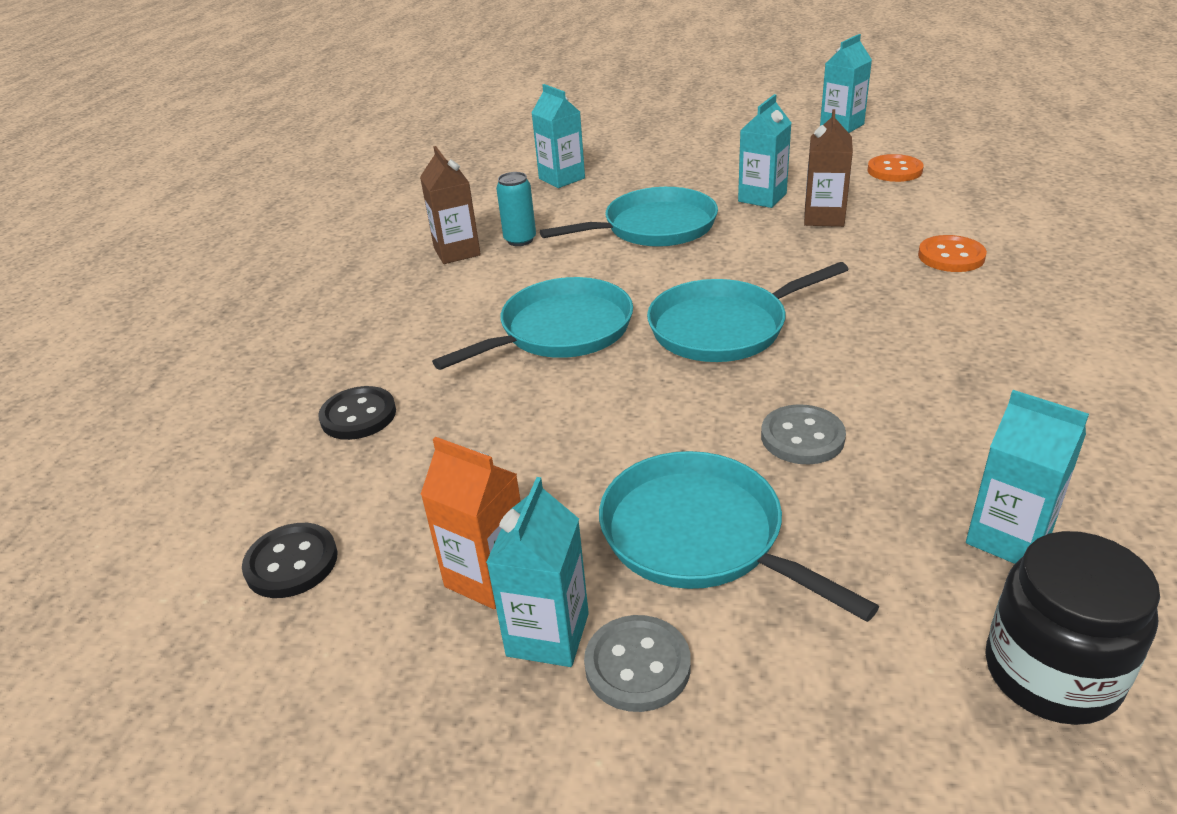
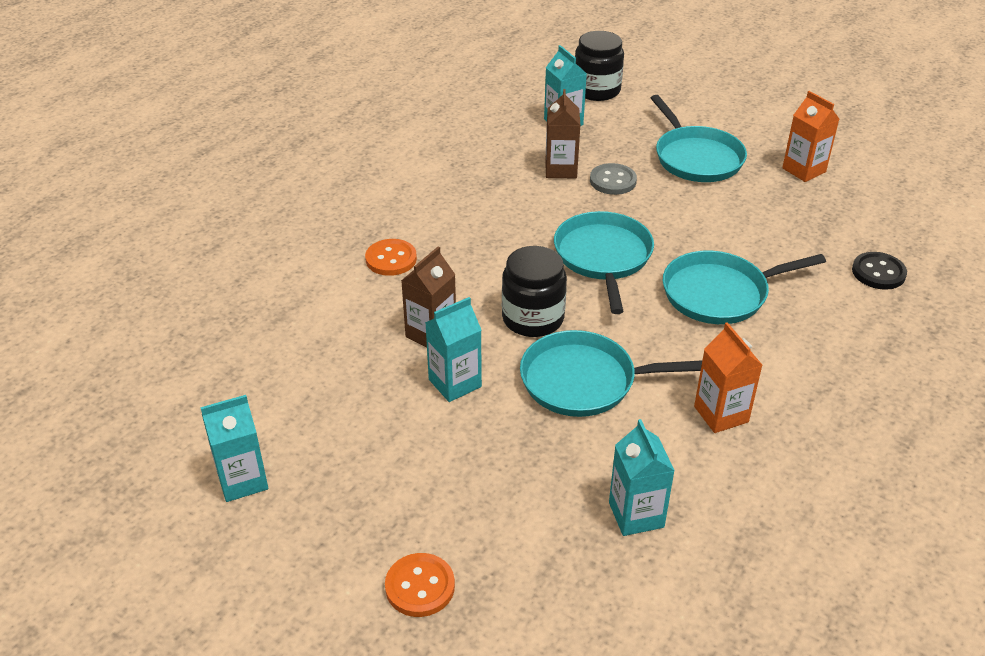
camera: 160 degrees left, 5 degrees up
(291, 563) = (906, 202): black button -> none
(457, 252) = (789, 421): brown carton -> brown carton (561, 169)
(520, 240) = (721, 414): turquoise can -> orange carton
(548, 634) = (781, 145): turquoise carton -> none
(637, 665) = (747, 128): grey button -> none
(723, 328) = (603, 257): turquoise pan -> turquoise pan turned 90 degrees counterclockwise
(744, 253) = (533, 318): none -> black jar
(894, 170) = (299, 372): orange button -> orange button (420, 586)

